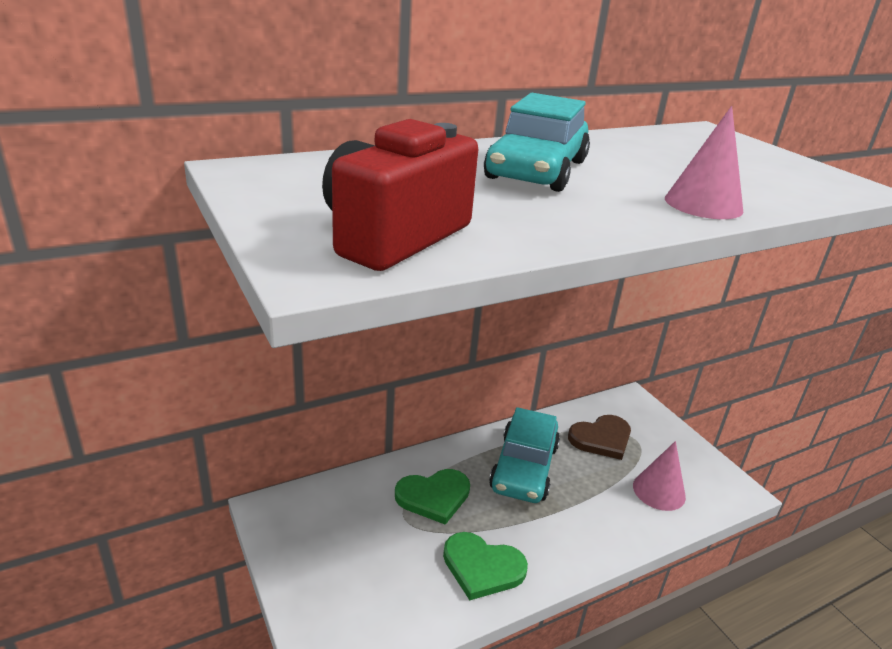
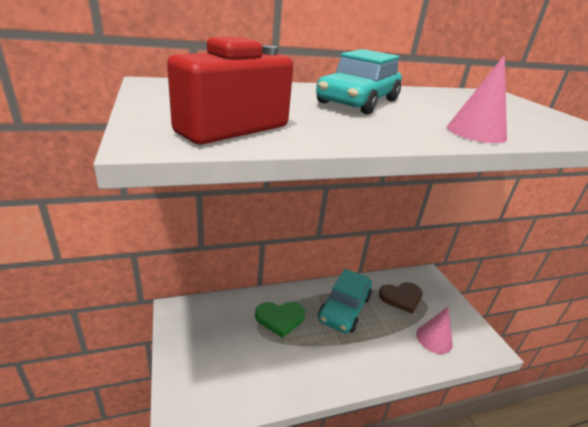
camera: 10 degrees right, 0 degrees up
(482, 567) = (299, 371): green heart -> none

